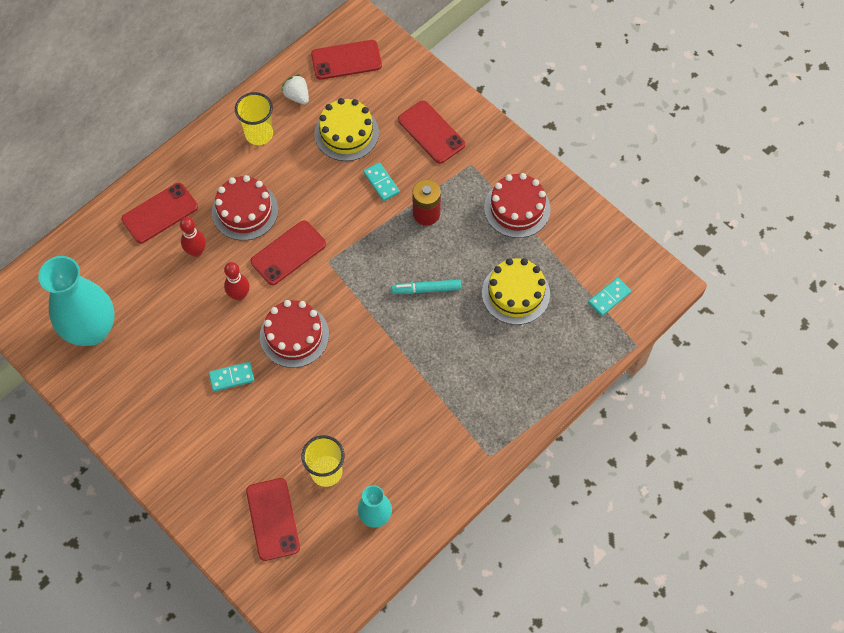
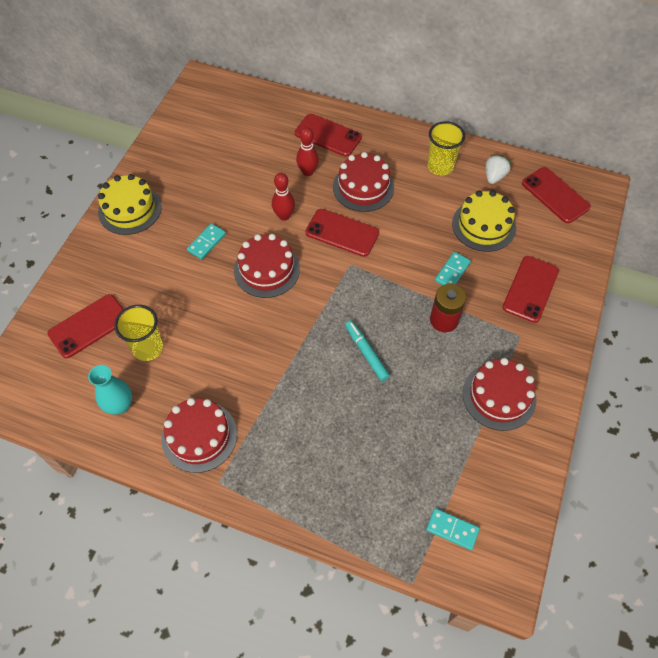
camera: 65 degrees right, 5 degrees down
(92, 330) = (205, 138): turquoise vase -> none
(231, 377) = (206, 242): turquoise domino -> turquoise domino turned 75 degrees clockwise
(439, 457) = (199, 436): none -> red cake
(515, 293) = (405, 433): yellow cake -> yellow cake (130, 209)

